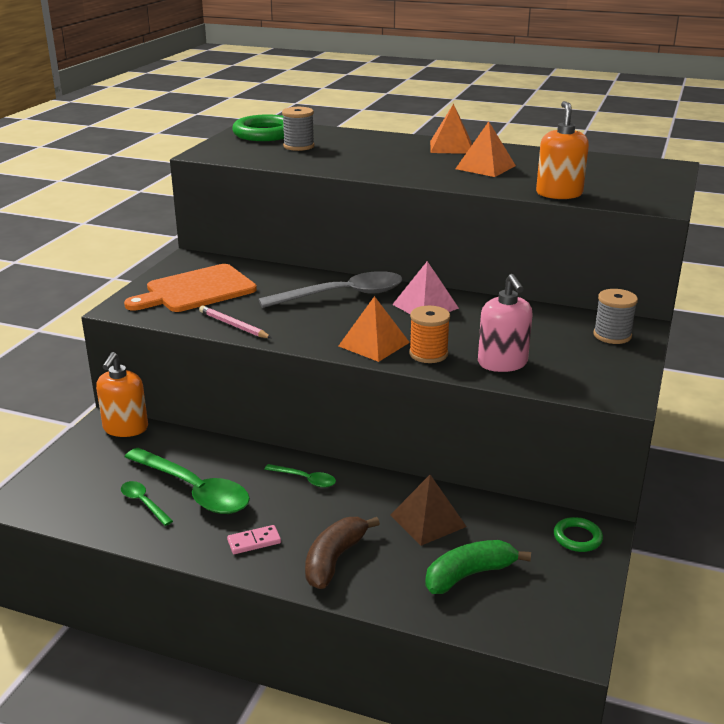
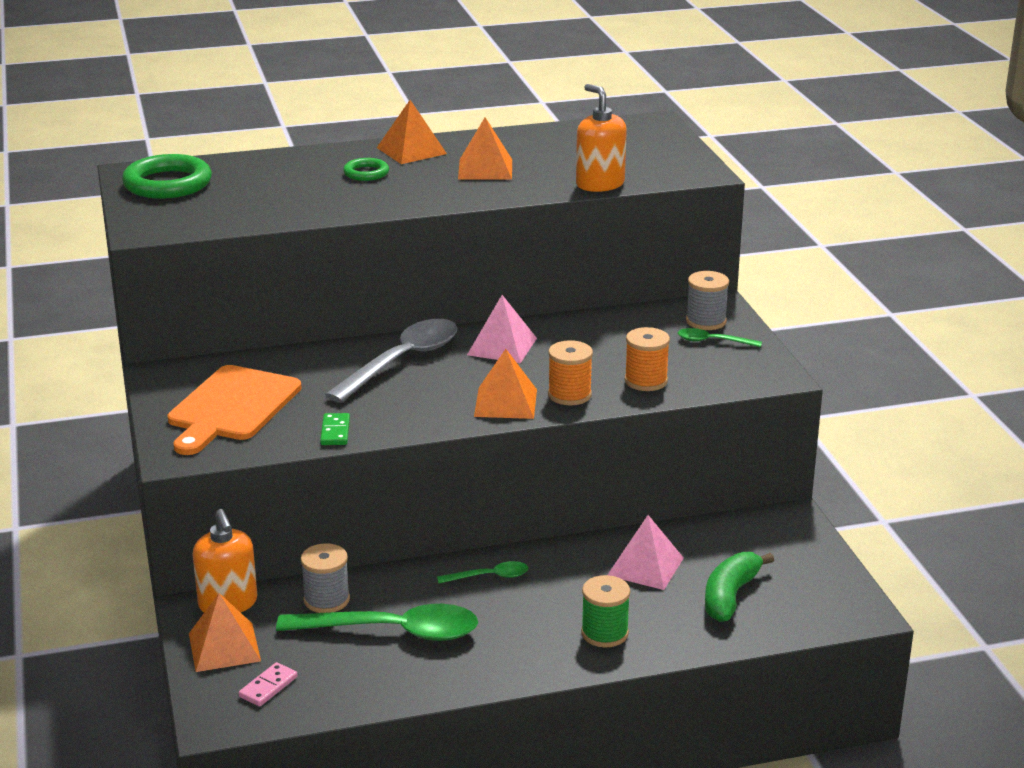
camera: 35 degrees left, 0 degrees up
(86, 455) = (224, 647): none -> orange pyramid
(143, 503) = (356, 664): green spoon -> green spoon (713, 341)
(233, 325) = (335, 432): pink pencil -> green domino
(254, 541) = (513, 650): pink domino -> pink domino (268, 687)
(299, 146) = (239, 192): grey spool -> grey spool (326, 600)
(334, 559) = (604, 633): brown banana -> green spool
(428, 520) = (645, 566): brown pyramid -> pink pyramid
(502, 363) = (646, 381): pink soap dispenser -> orange spool
(577, 538) = (781, 529): green ring -> green ring (366, 173)

